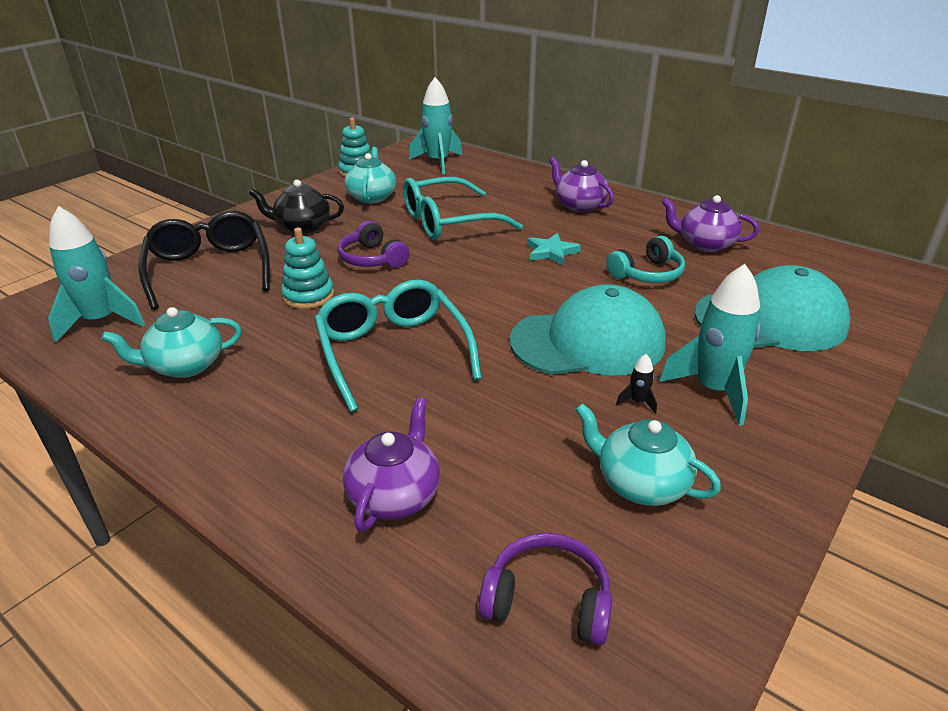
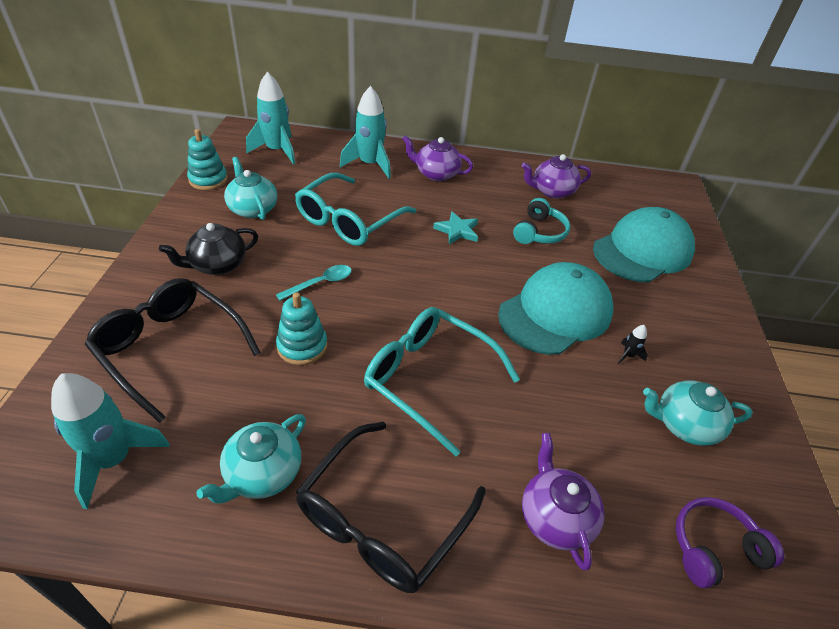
camera: 35 degrees left, 10 degrees up
(238, 430) = (381, 520): none -> black glasses
(372, 259) = (320, 283): purple headphones -> turquoise spoon
(713, 390) = (660, 326): turquoise rocket -> turquoise rocket (370, 164)

